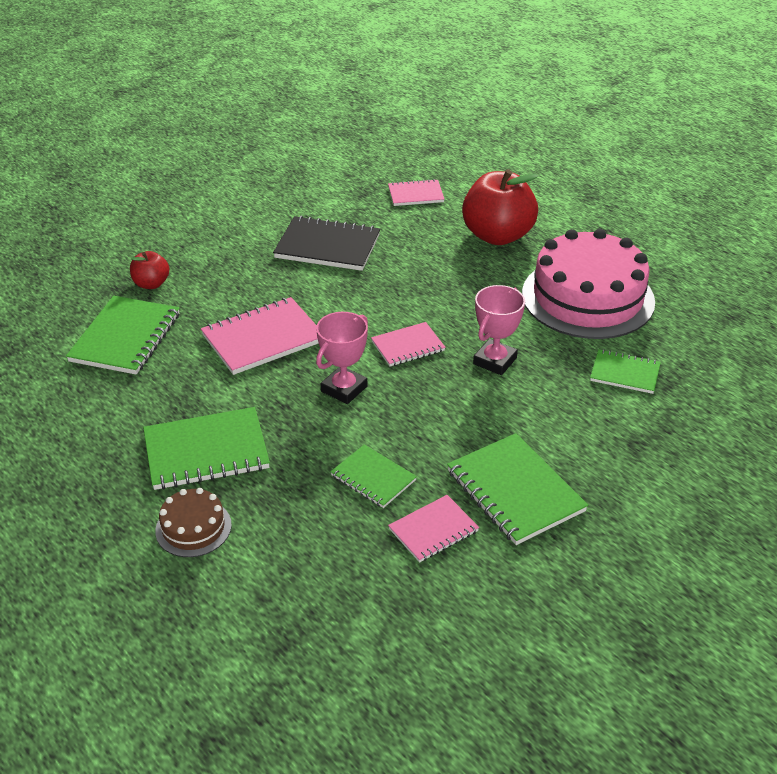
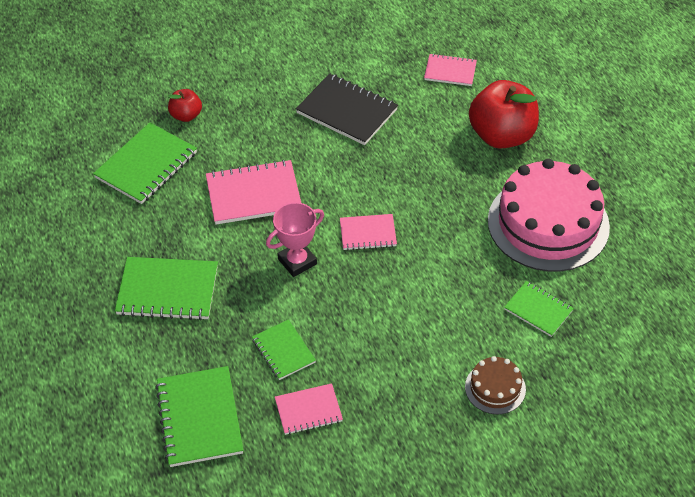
camera: 20 degrees right, 10 degrees up
(193, 528) = (133, 355): brown cake -> brown cake (495, 388)
(495, 361) = (433, 267): pink trophy -> none
(515, 491) = (388, 395): green notebook -> green notebook (199, 418)

